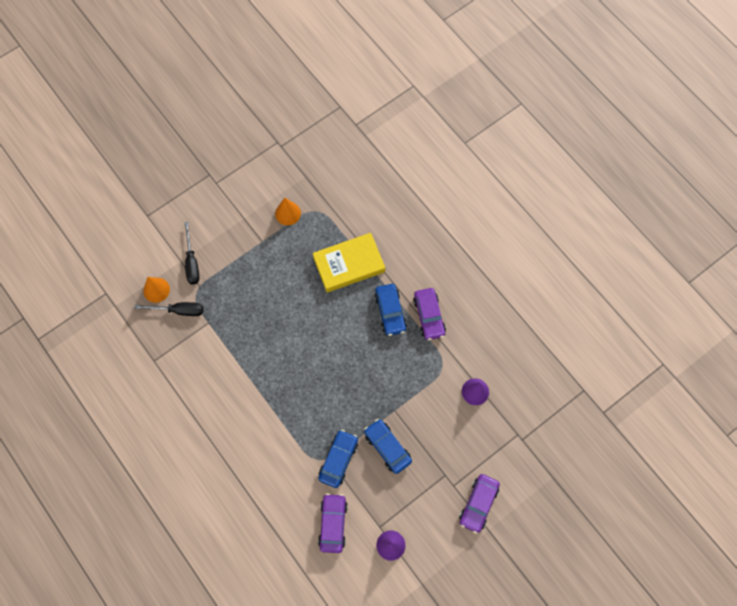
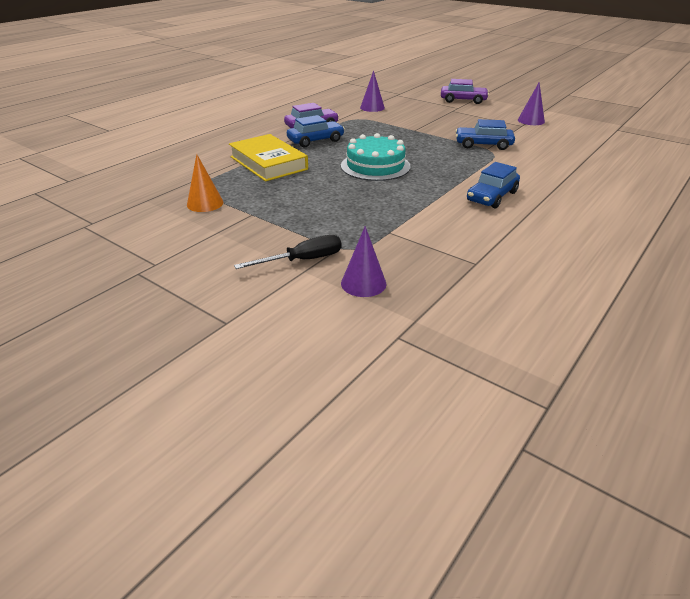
camera: 105 degrees left, 35 degrees down
(156, 290) = (363, 283): orange cone -> purple cone
(179, 310) = (386, 257): black screwdriver -> none
(318, 347) = (375, 166): none -> turquoise cake
(333, 524) = (542, 140): purple car -> none
(387, 447) = (450, 129): blue car -> blue car (492, 196)

